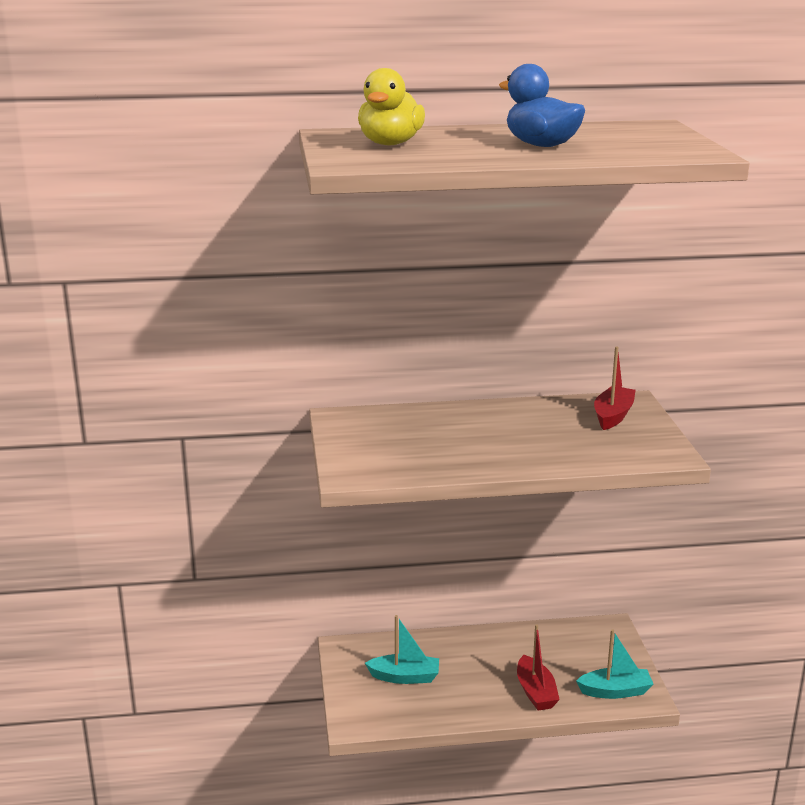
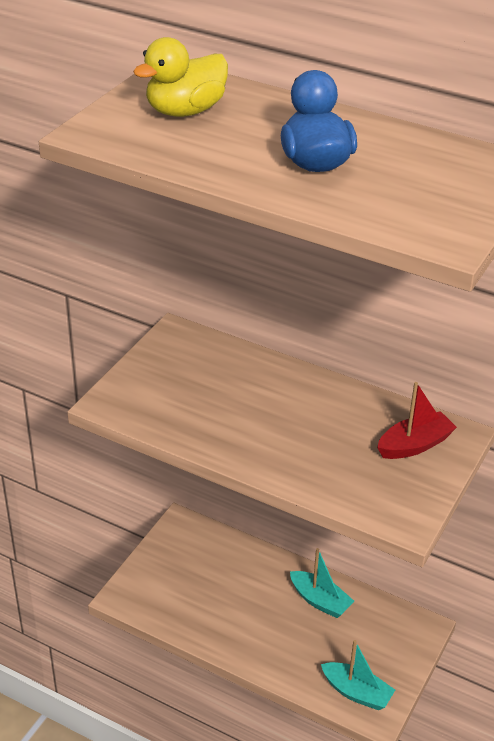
camera: 35 degrees right, 15 degrees up
(405, 677) = (200, 578): turquoise boat -> turquoise boat (320, 601)
(535, 692) = (288, 653): red boat -> none

